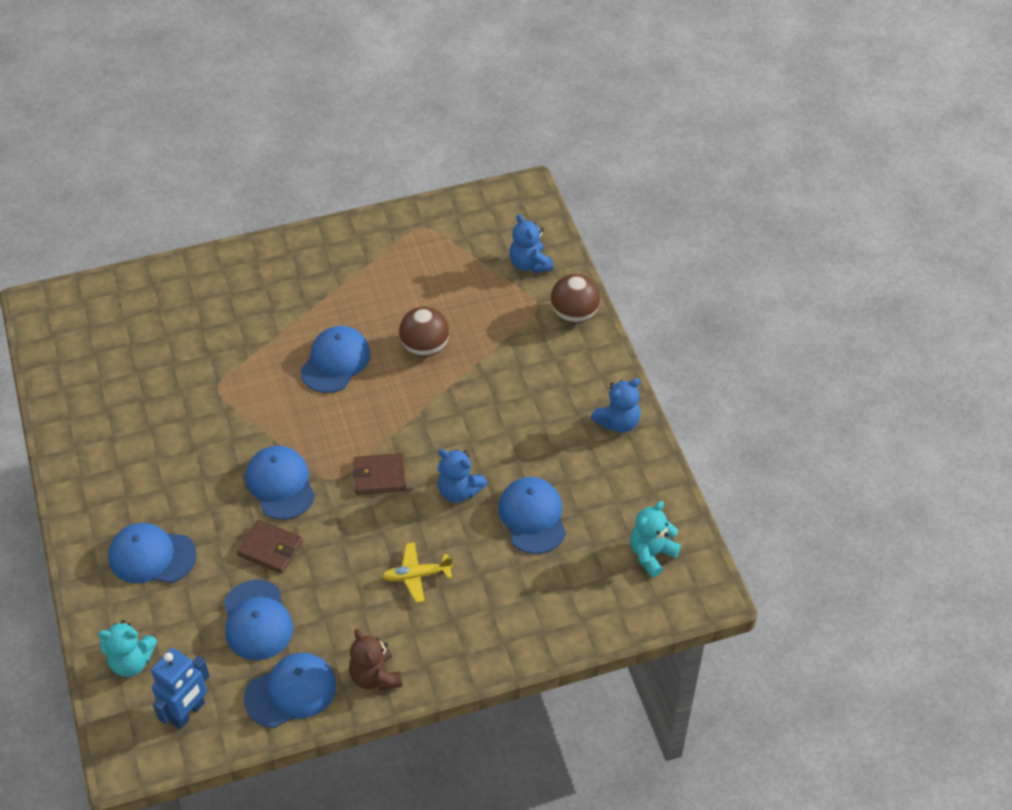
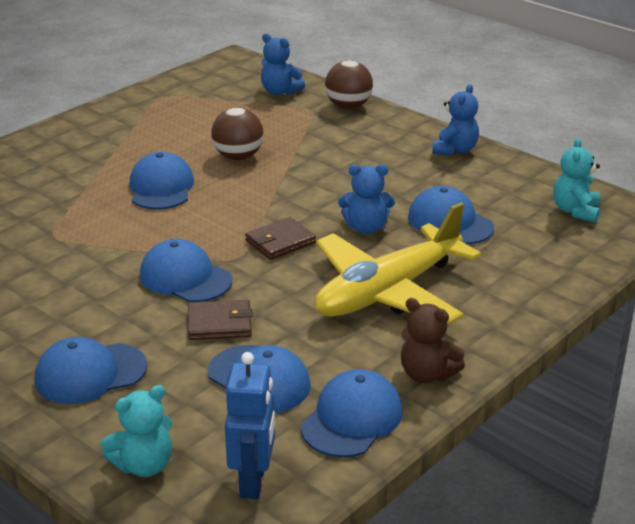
camera: 30 degrees left, 20 degrees down
(416, 575) = (388, 292): yellow plane -> yellow plane, size x2.40

